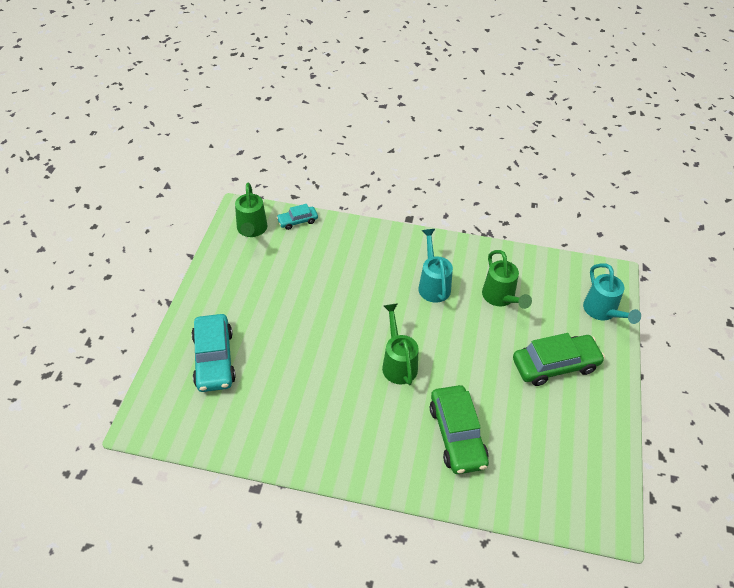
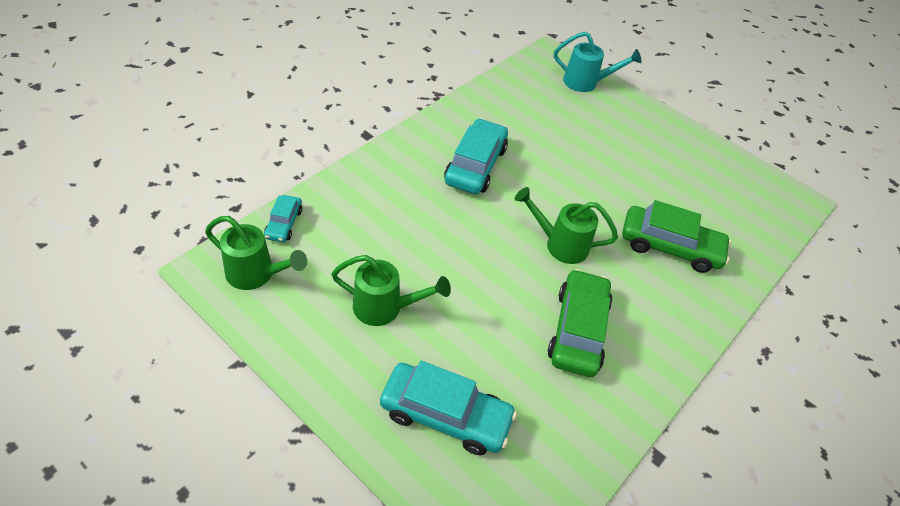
camera: 65 degrees left, 0 degrees up
(433, 285) = (475, 165): turquoise watering can -> turquoise car
(500, 298) = (527, 130): green watering can -> green watering can (385, 308)
(555, 365) = (626, 141): green car -> green car (578, 330)

